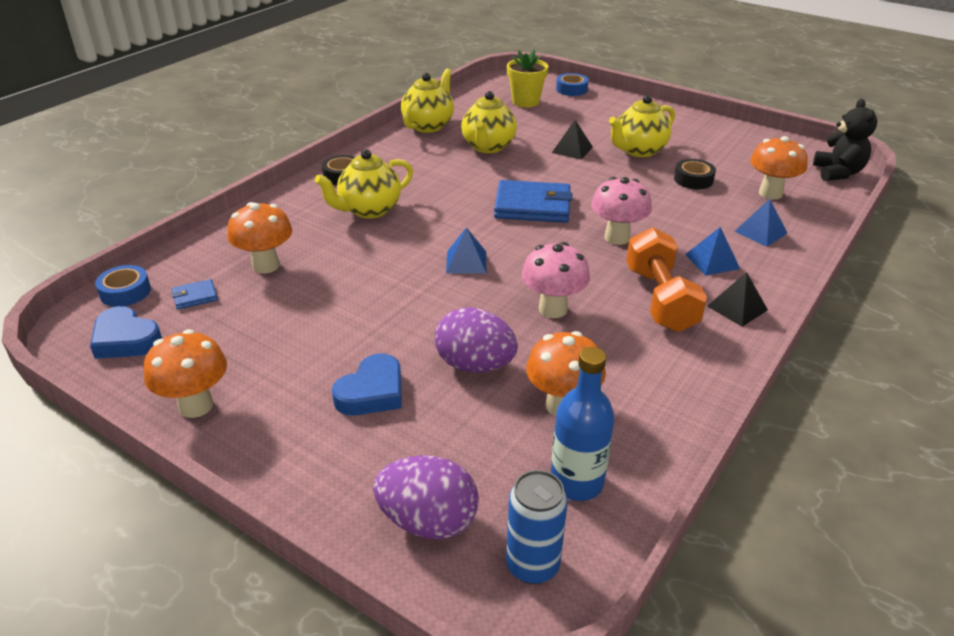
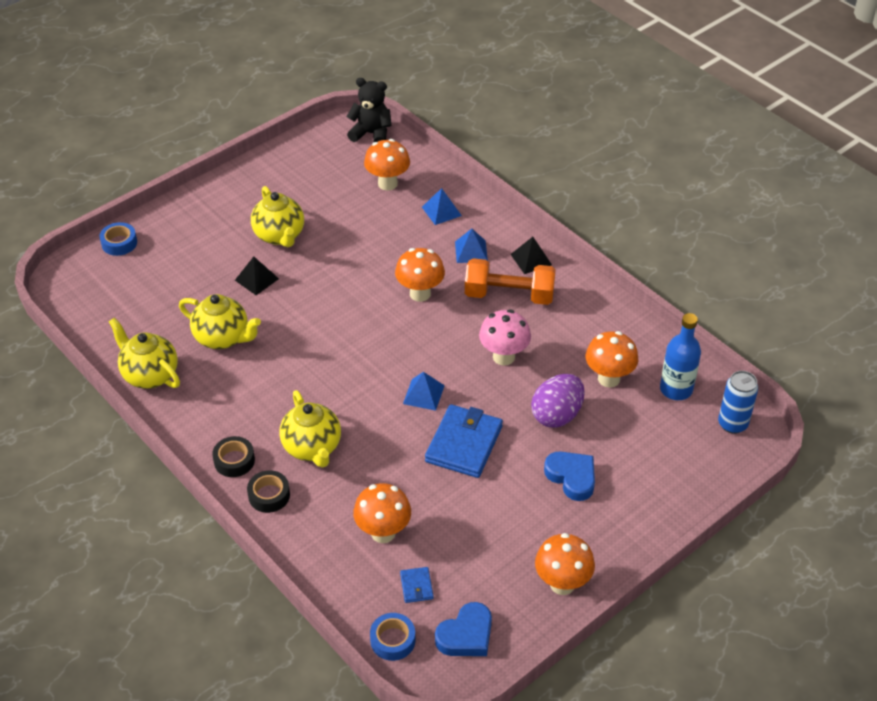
camera: 75 degrees left, 10 degrees up
(428, 521) = (694, 465): purple egg -> none
(525, 102) = (130, 286): yellow flower pot -> none
(532, 206) = (350, 332): blue wallet -> blue wallet (464, 444)
(617, 237) = (420, 294): pink mushroom -> orange mushroom
(693, 180) = (347, 219): black tape -> black tape (269, 495)

